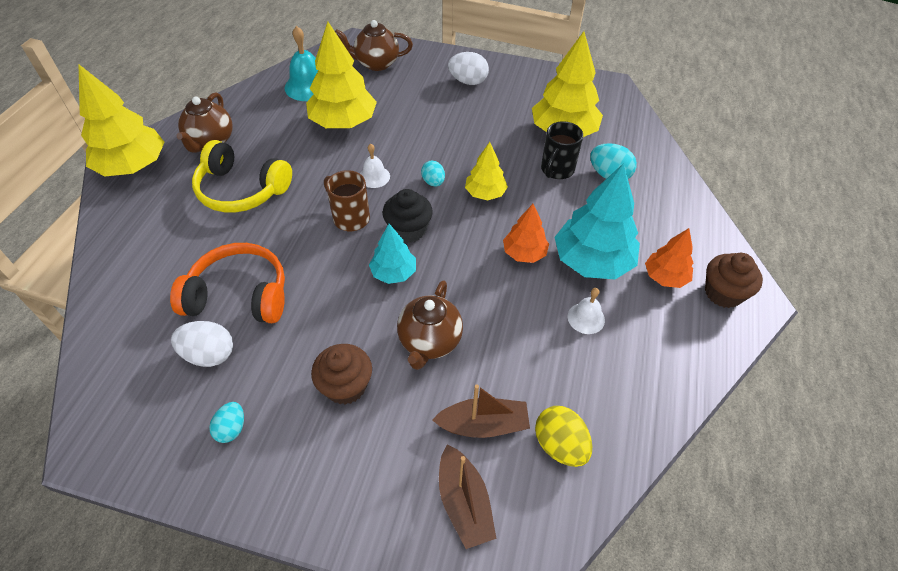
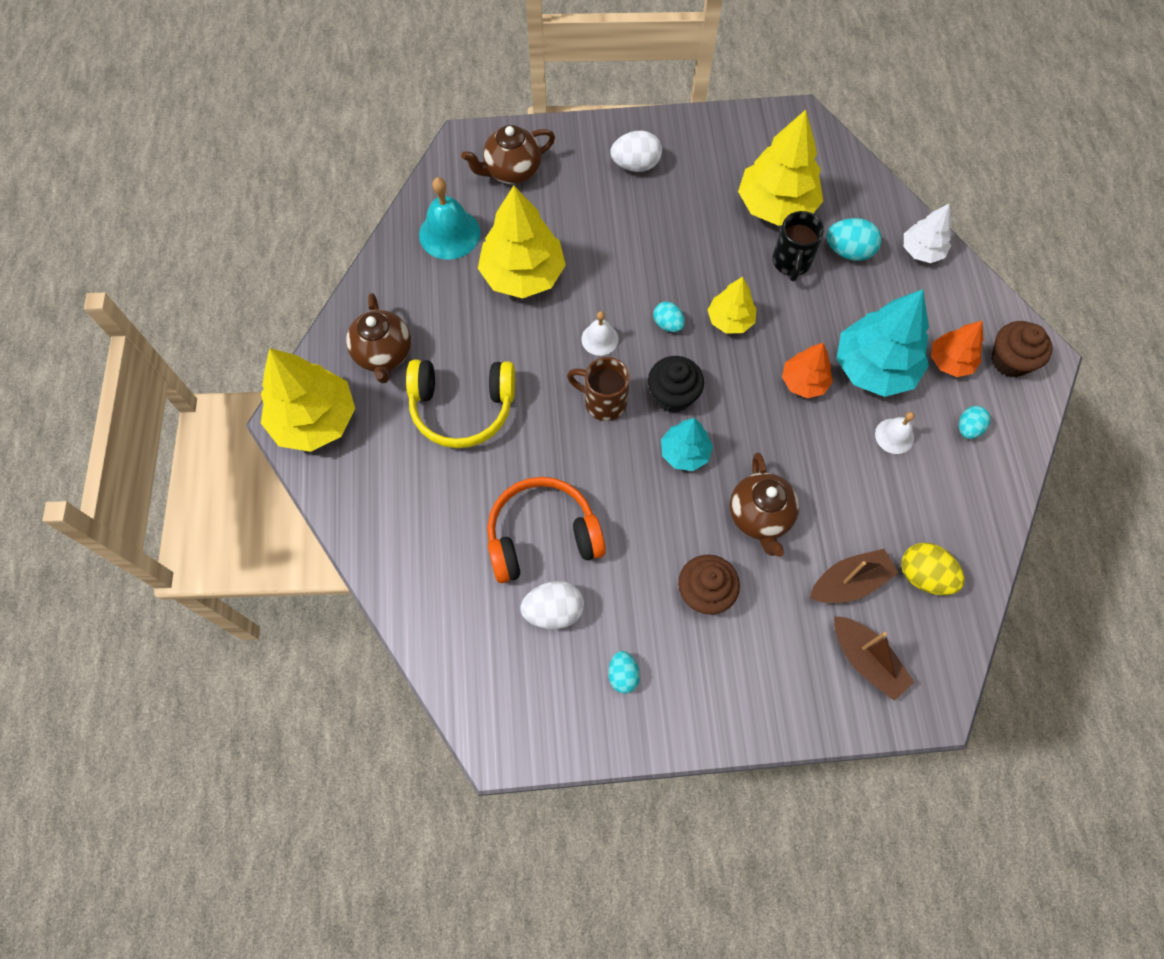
camera: 20 degrees left, 15 degrees up
(660, 334) = (968, 428): none -> turquoise egg
(673, 191) = (921, 251): none -> white tree

